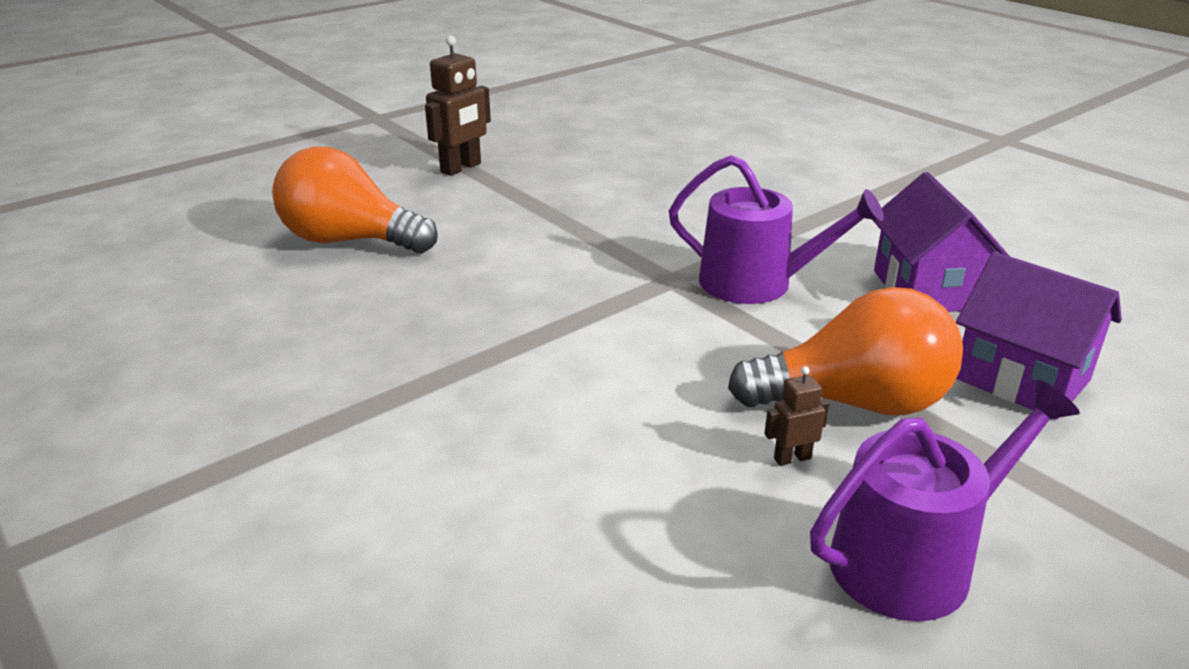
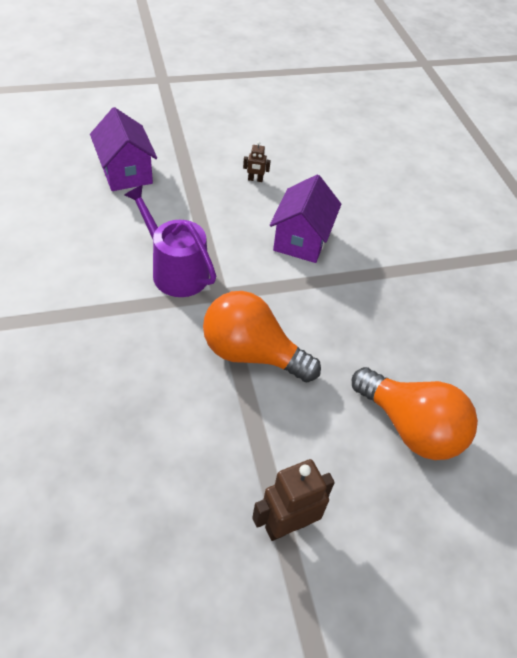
camera: 160 degrees left, 20 degrees up
(854, 403) = (207, 189): orange light bulb -> orange light bulb (252, 353)
(913, 560) = (250, 139): purple watering can -> none
(926, 290) = (93, 230): purple house -> purple house (301, 240)

